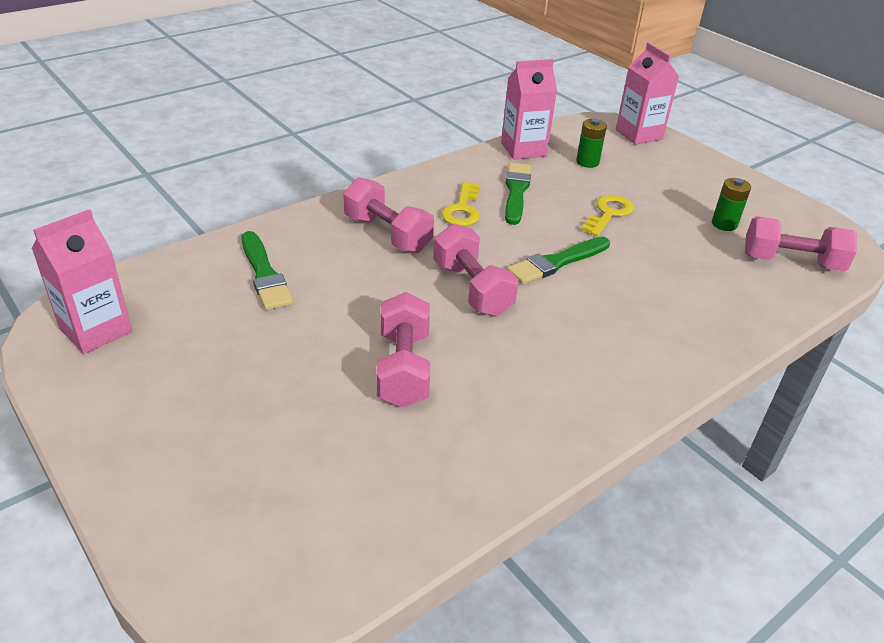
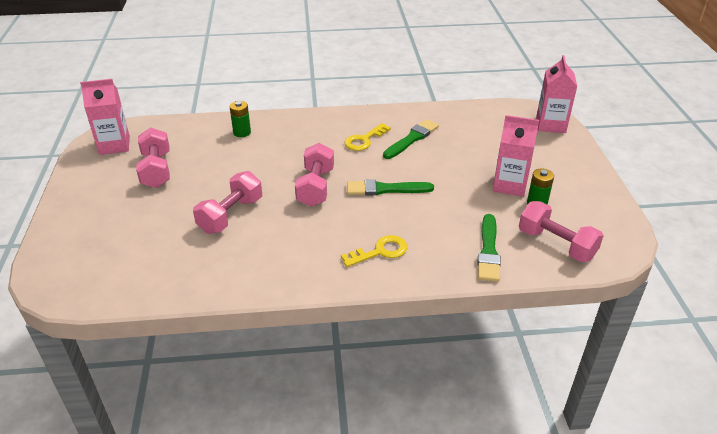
camera: 35 degrees right, 0 degrees up
(264, 274) = (216, 143): green brush -> green brush (488, 251)
(387, 234) = (303, 141): pink dumbbell -> pink dumbbell (156, 170)
(523, 149) = (450, 113): pink carton -> pink carton (509, 185)
(587, 162) = (486, 133): green battery -> green battery (242, 132)
(608, 214) = (458, 171): yellow key -> yellow key (380, 251)

